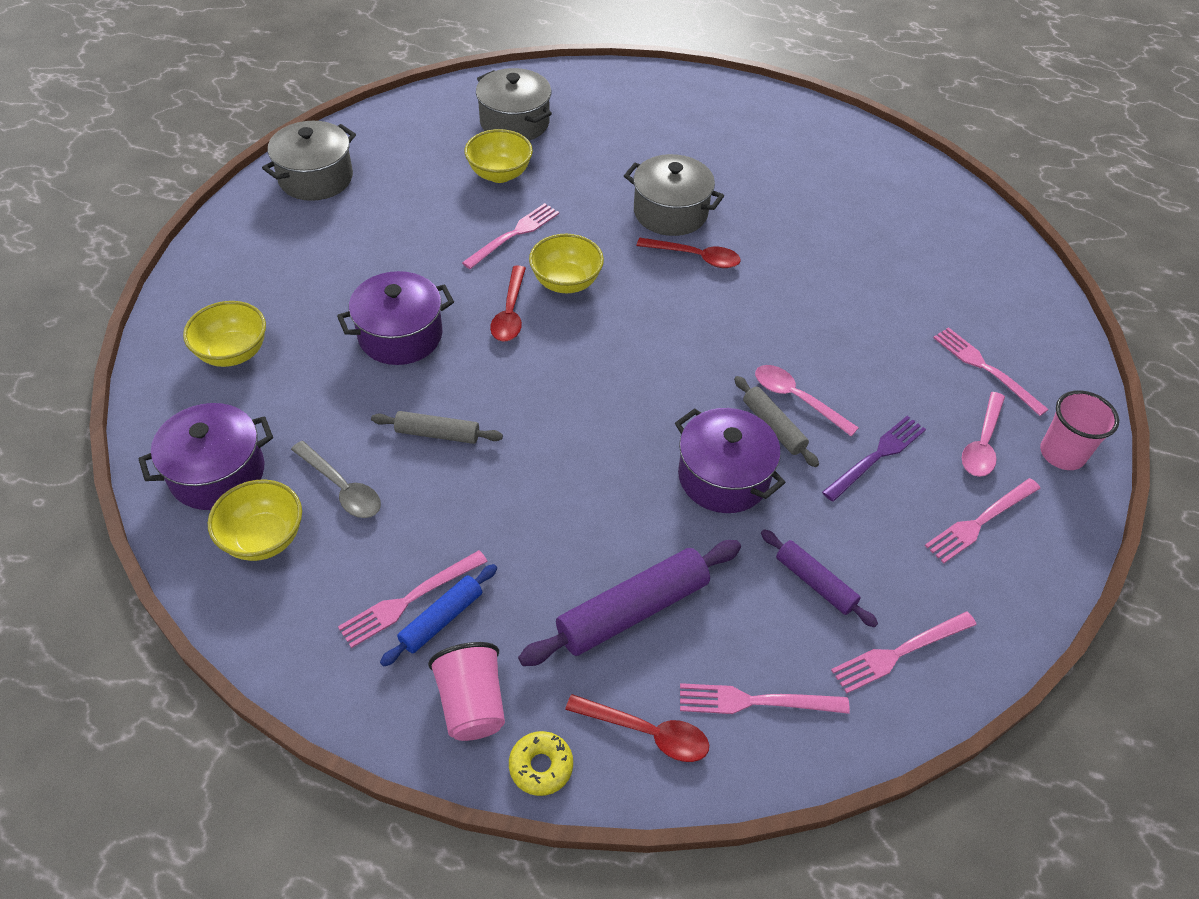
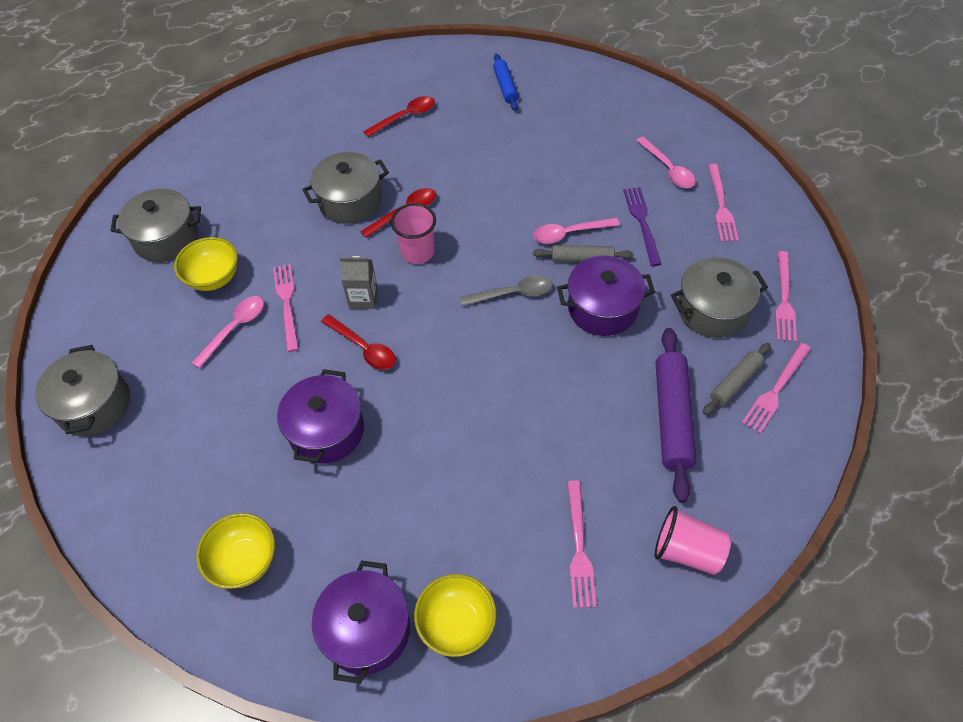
camera: 50 degrees left, 5 degrees up
(342, 488) = (448, 544): grey spoon -> grey spoon (513, 293)
(437, 434) = (443, 454): grey rolling pin -> grey rolling pin (735, 382)
(441, 619) = (608, 535): blue rolling pin -> blue rolling pin (505, 87)
(459, 217) = (235, 328): none -> pink spoon
(541, 766) = (756, 534): yellow donut -> none
(566, 282) = (363, 298): yellow bowl -> grey carton
(647, 733) = (765, 460): red spoon -> red spoon (405, 117)
(815, 583) = (712, 310): purple rolling pin -> grey pot
(986, 369) = (616, 131): pink fork -> none
(1062, 454) = (700, 140): pink cup -> pink cup (418, 252)

